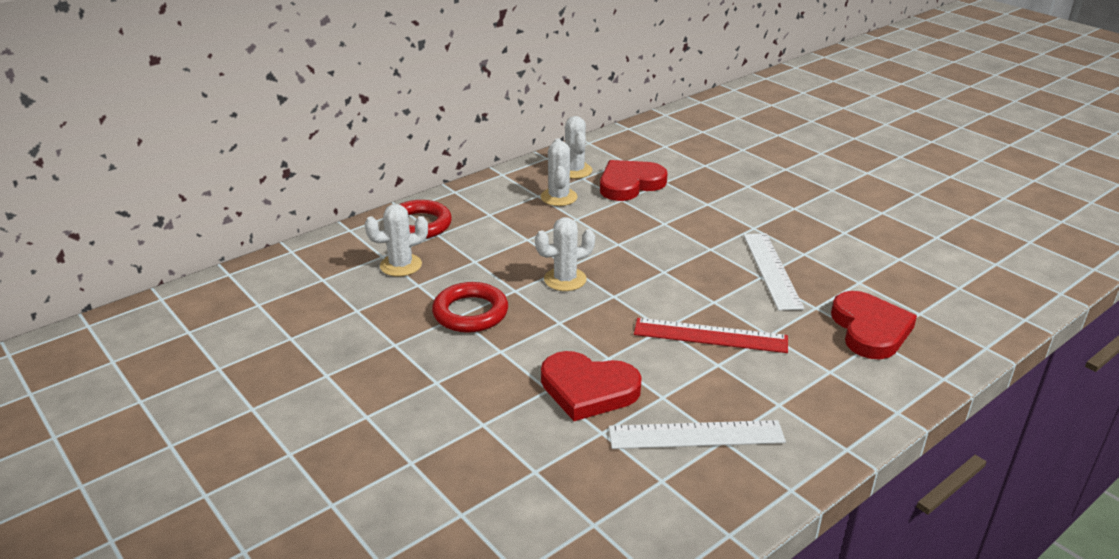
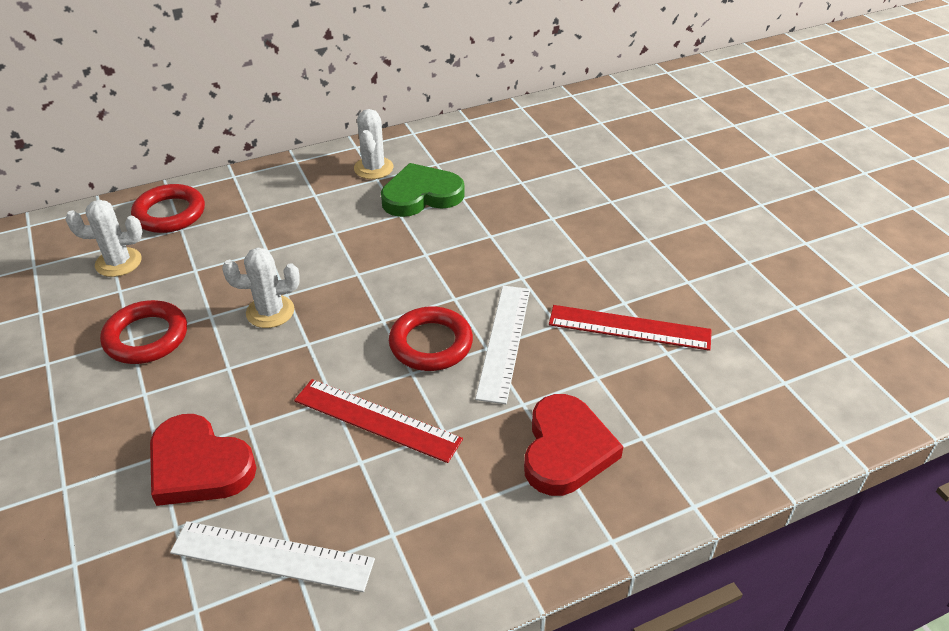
camera: 15 degrees right, 10 degrees up
(558, 197) = (334, 201): white cactus -> none
(630, 184) = (421, 195): red heart -> green heart
(715, 280) = (431, 344): none -> red ring
(860, 247) = (629, 328): none -> red ruler

